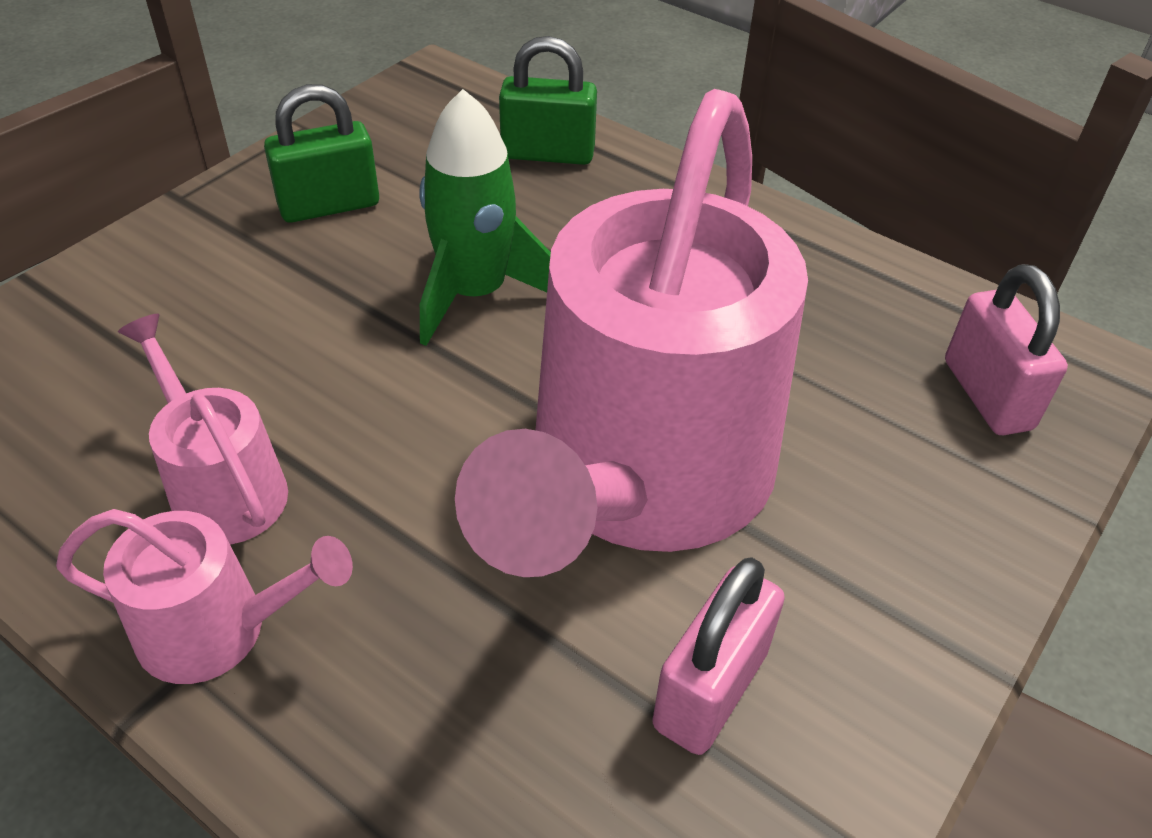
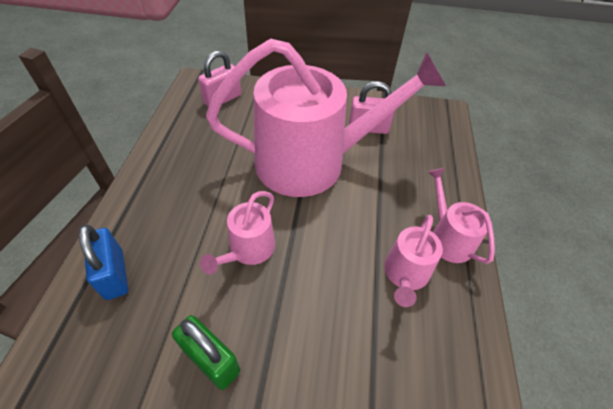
camera: 120 degrees left, 5 degrees up
(475, 293) = (248, 250): green rocket -> pink watering can
(548, 154) = (114, 274): green padlock -> blue padlock

